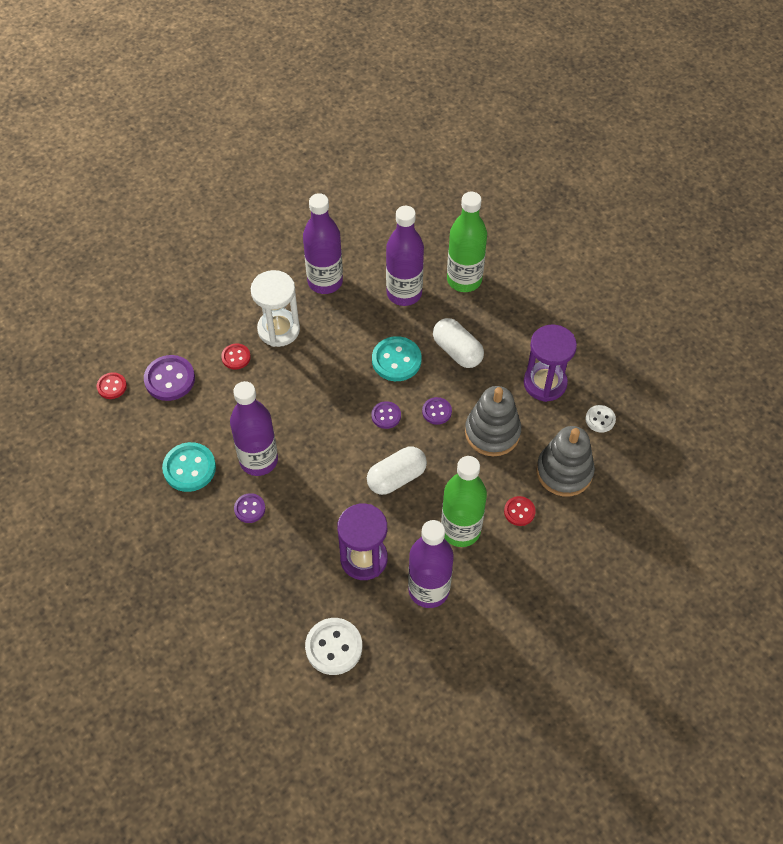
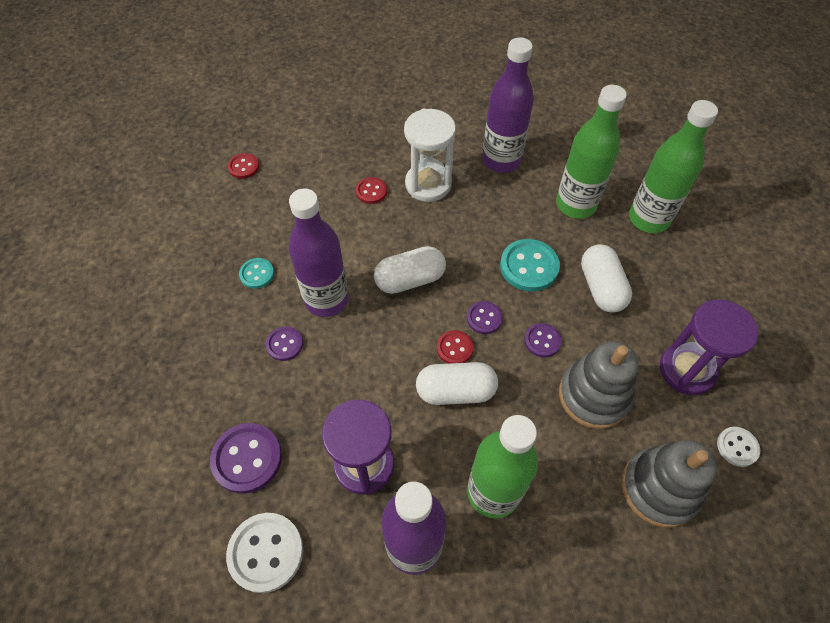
camera: 30 degrees right, 0 degrees up
(169, 379) = (298, 184): purple button -> purple button (247, 458)
(189, 468) = (257, 274): turquoise button -> turquoise button, size x0.58
(313, 414) = (410, 279): none -> white capsule
(404, 293) = (575, 205): purple bottle -> green bottle
(519, 511) = (576, 509): red button -> red button (454, 348)

